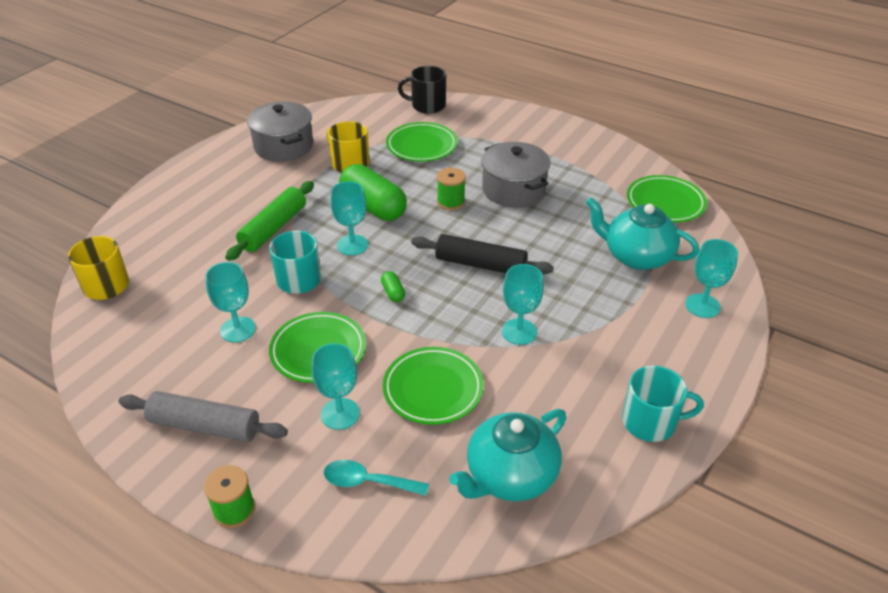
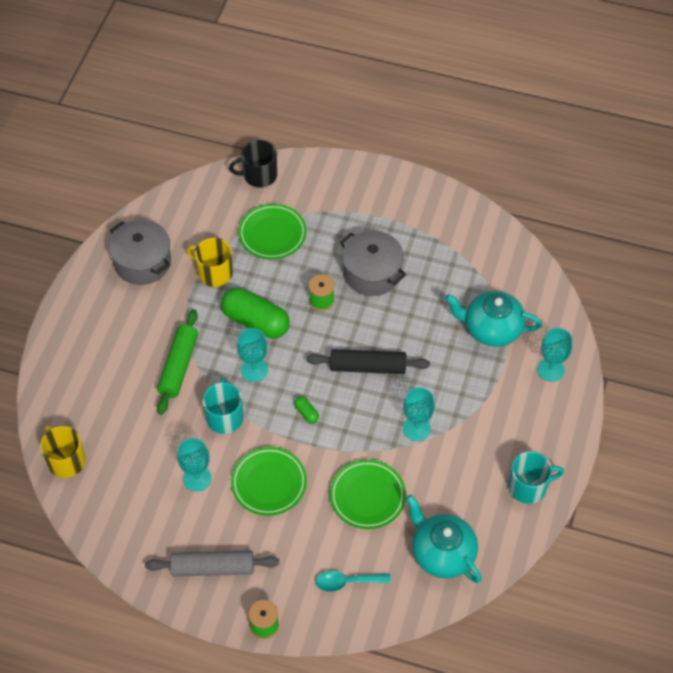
camera: 15 degrees left, 15 degrees up
(340, 414) = (307, 534): turquoise goblet -> none
(510, 476) = (442, 553): turquoise teapot -> turquoise teapot turned 105 degrees clockwise
(665, 203) = (505, 261): green plate -> none

